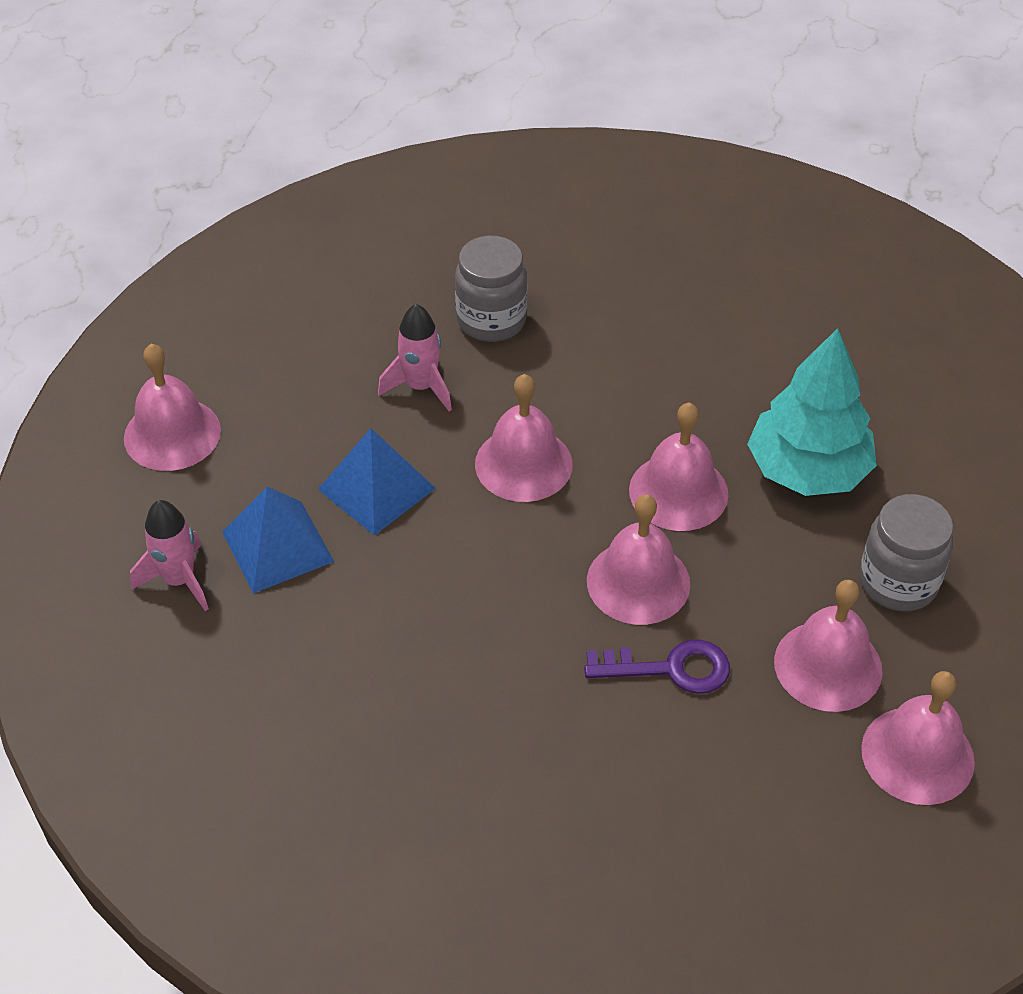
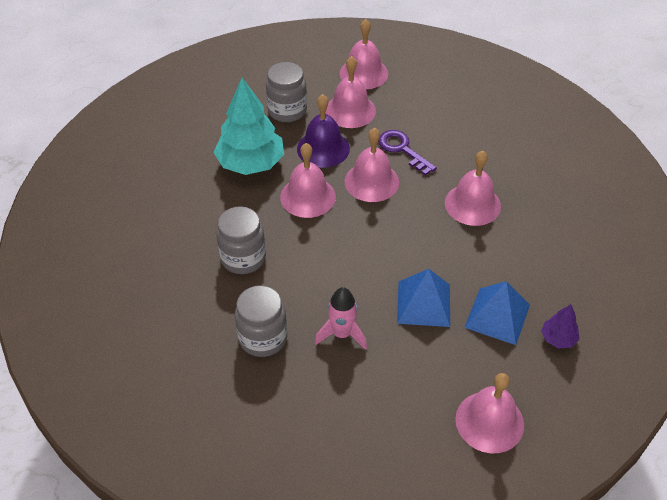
camera: 130 degrees left, 0 degrees up
(179, 580) = (558, 338): pink rocket -> purple tree
(523, 464) = (348, 259): pink bell -> pink bell (472, 204)
(630, 367) = (243, 258): none -> grey jar
(765, 571) = (323, 148): none -> purple bell

